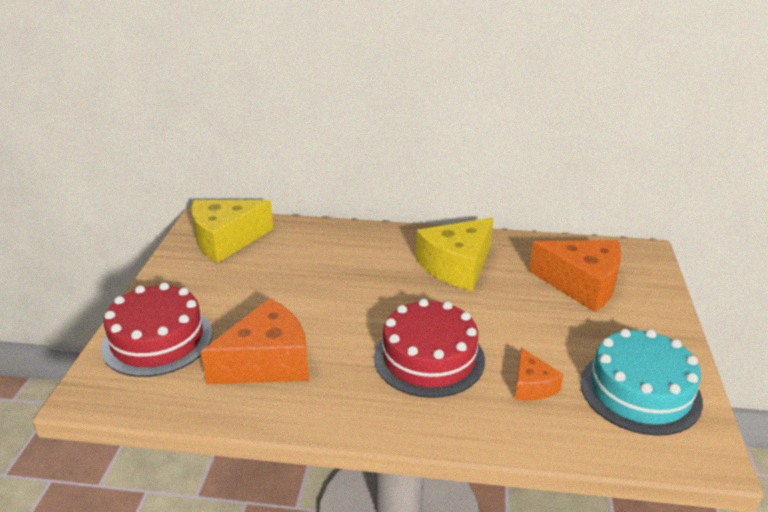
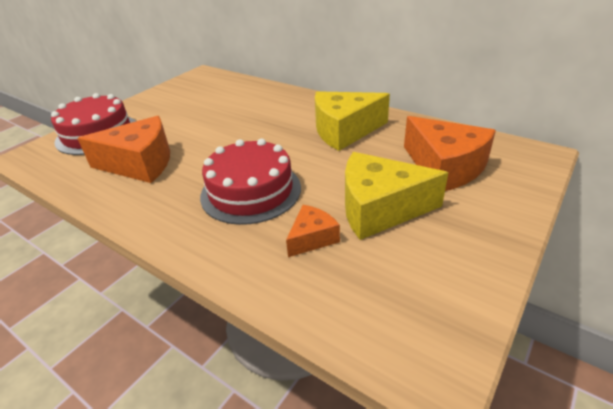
camera: 30 degrees right, 5 degrees up
(226, 240) = (203, 85): yellow cheese -> yellow cheese (379, 209)
(532, 386) = (312, 238): orange cheese -> orange cheese turned 150 degrees counterclockwise
(640, 391) = (416, 277): turquoise cake -> none

